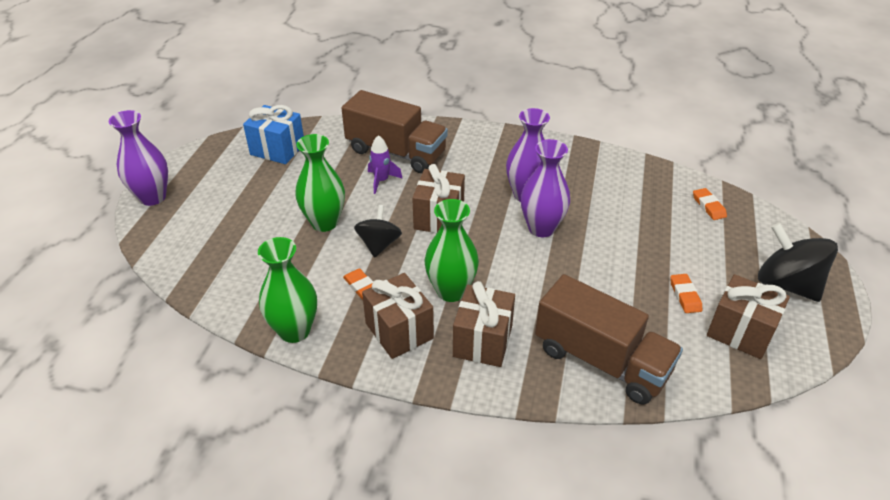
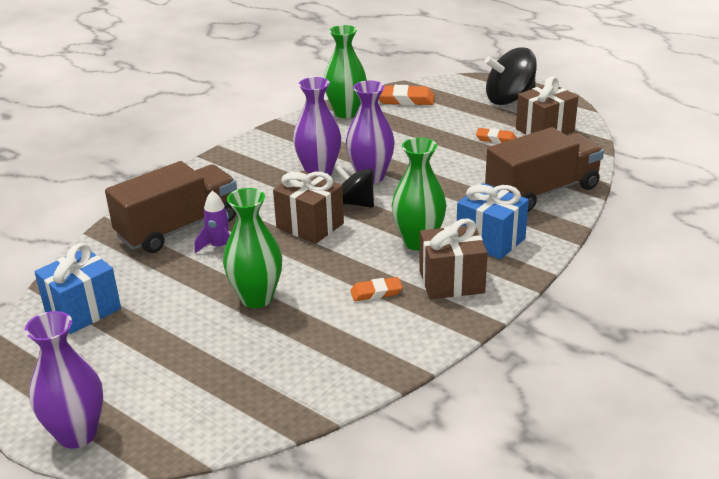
camera: 65 degrees left, 10 degrees down
(294, 331) = (412, 347): green vase -> green vase (346, 112)
(379, 244) = (321, 269): black spinning top -> black spinning top (355, 203)
(482, 341) = (490, 240): brown gift -> blue gift
(708, 206) = (404, 99): orange eraser -> orange eraser, size x1.62

